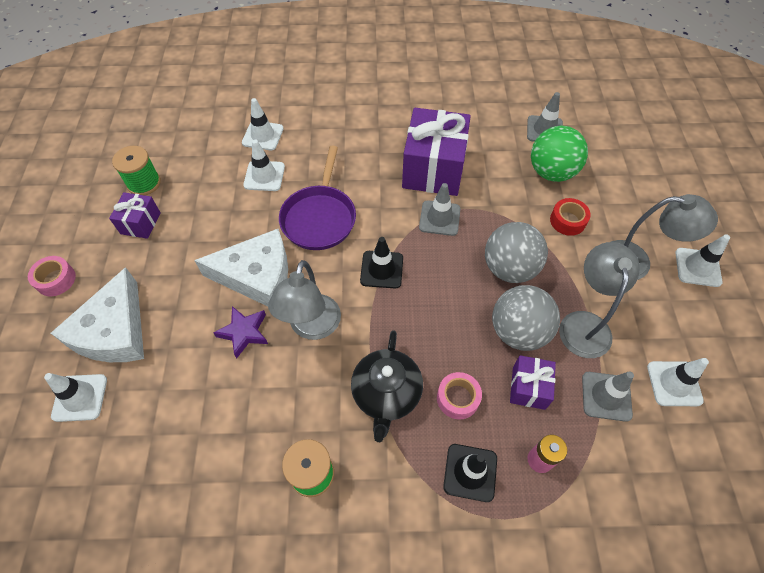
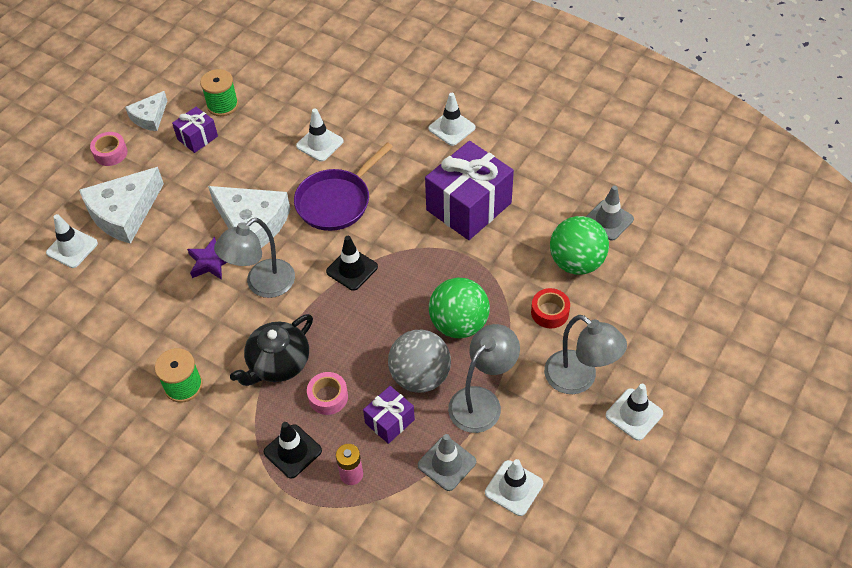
camera: 35 degrees right, 5 degrees down
(75, 226) = (150, 117): none -> white cheese
(263, 136) = (345, 107): white traffic cone -> white traffic cone (451, 128)
(439, 218) = (436, 252): grey traffic cone -> none
(509, 268) = (459, 324): grey ball -> green ball

